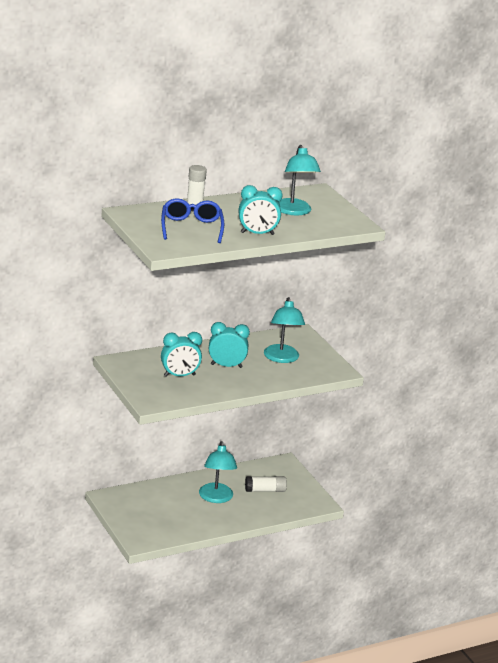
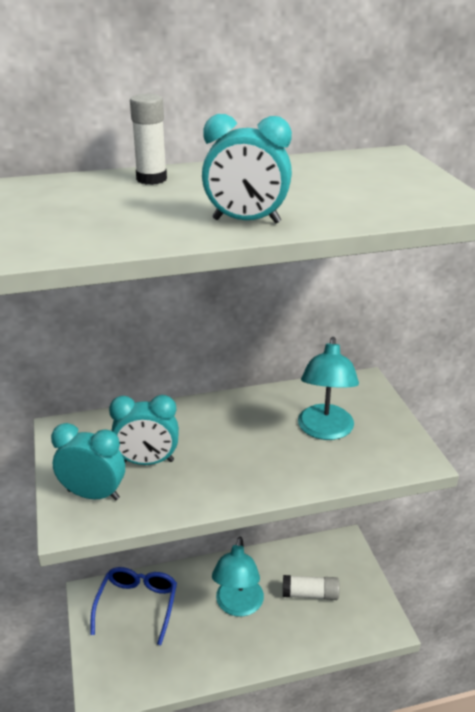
camera: 15 degrees right, 5 degrees up
(191, 227) = (120, 210): blue glasses -> blue glasses (137, 605)
(226, 366) = (231, 443): turquoise clock -> turquoise clock (93, 494)
(294, 211) = (337, 184): turquoise lamp -> none

